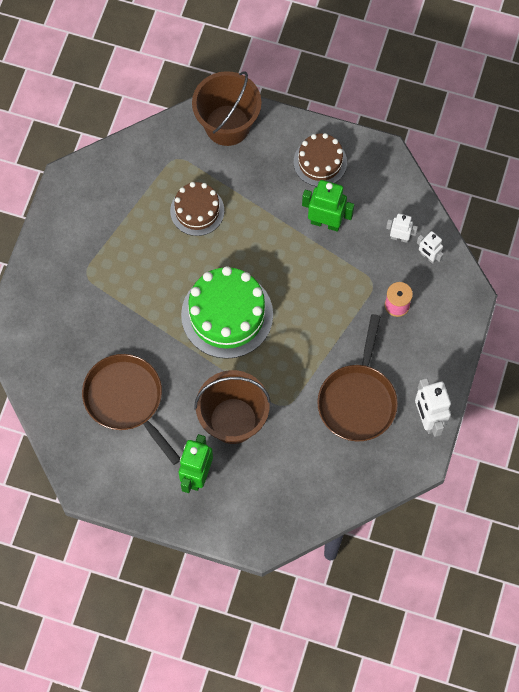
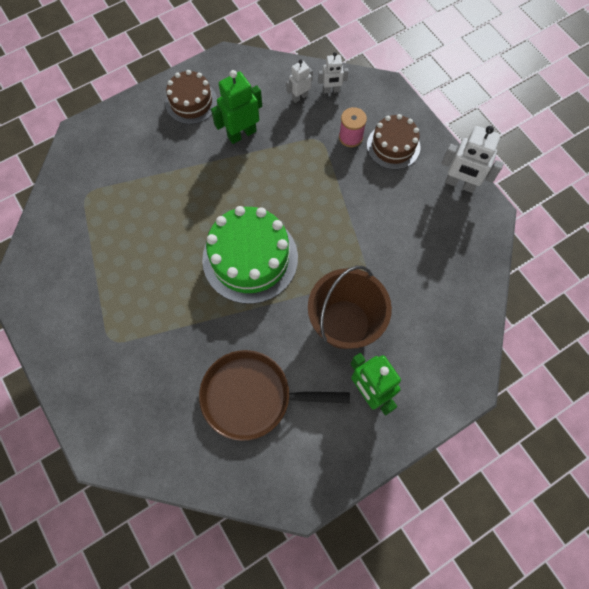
camera: 50 degrees left, 0 degrees up
(197, 210) = (143, 213): brown cake -> brown cake (393, 146)
(227, 125) = (98, 139): brown bucket -> none
(358, 400) = (404, 219): brown pan -> none

